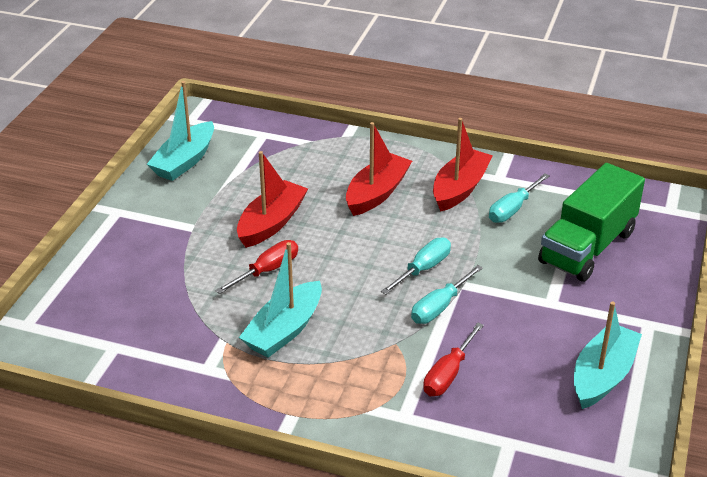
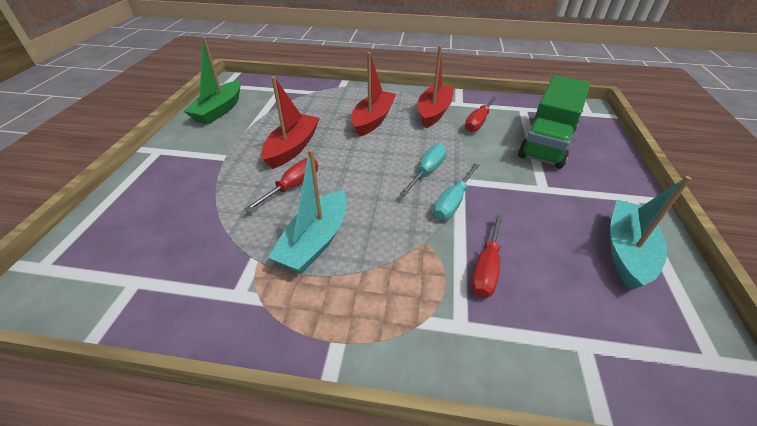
camera: 10 degrees left, 5 degrees up
(185, 161) = (219, 110): turquoise boat -> green boat
(513, 209) = (478, 122): turquoise screwdriver -> red screwdriver

